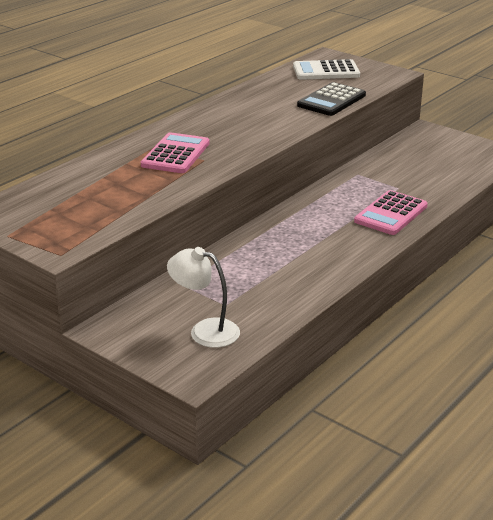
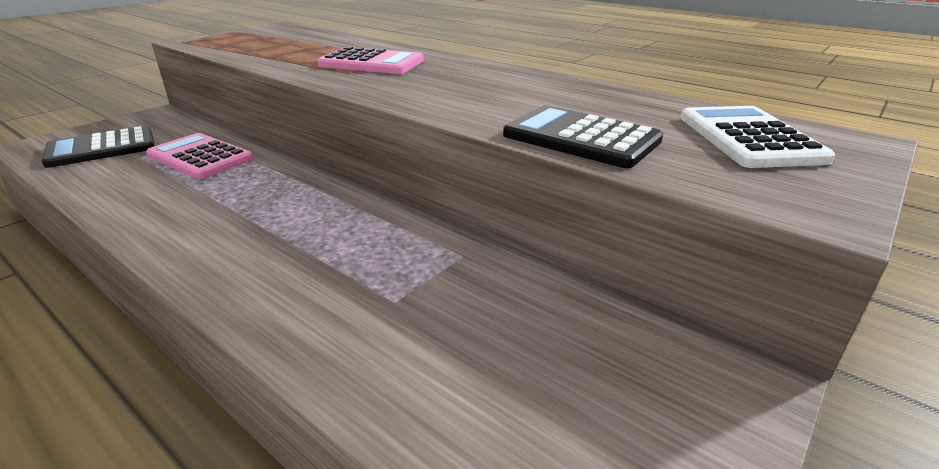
camera: 90 degrees right, 0 degrees up
(205, 331) = (101, 148): white lamp -> black calculator
(391, 214) = (287, 282): pink calculator -> pink calculator (200, 157)

